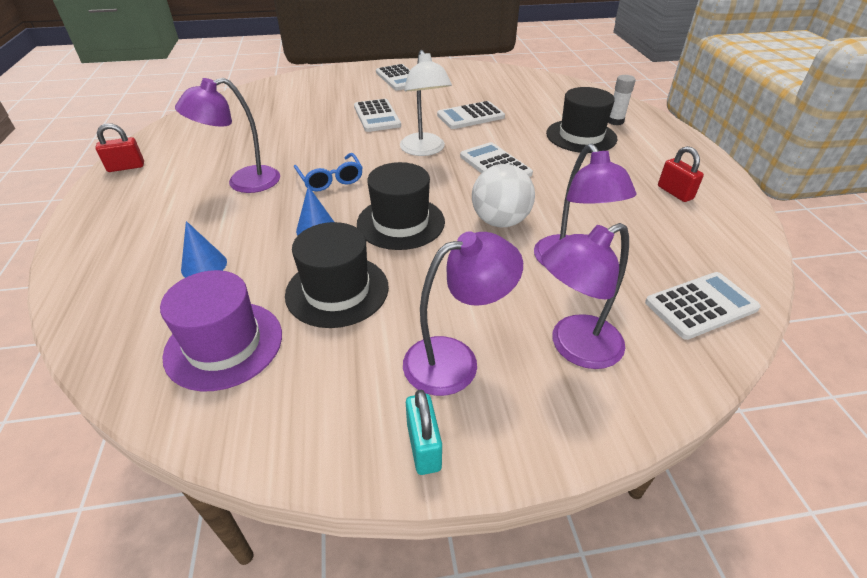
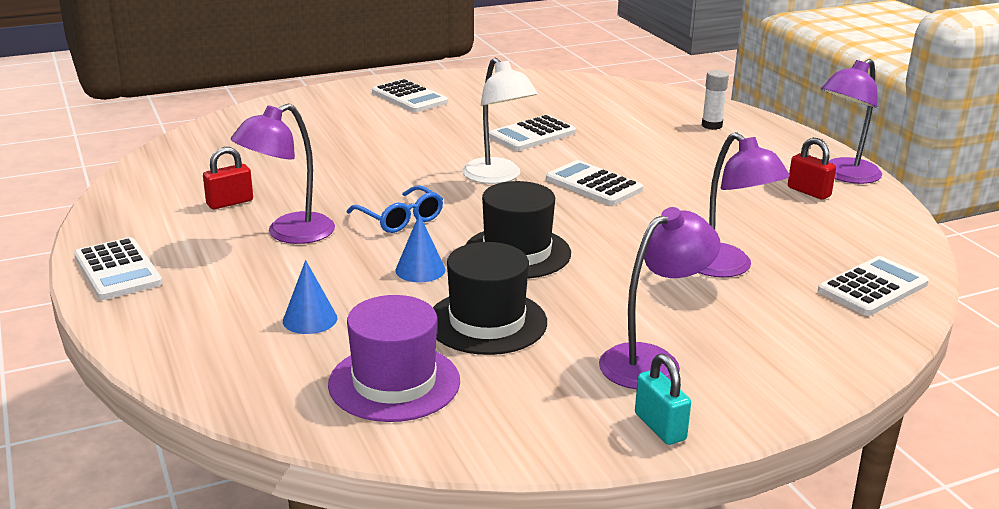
camera: 15 degrees left, 15 degrees down
(126, 167) = (110, 233): red padlock -> red padlock (230, 202)
(377, 116) = (410, 145): white calculator -> white calculator (118, 270)
(500, 221) = (631, 239): white ball -> none
(574, 347) = (765, 336): purple lamp -> purple lamp (844, 176)
(581, 136) = (679, 145): black hat -> none

